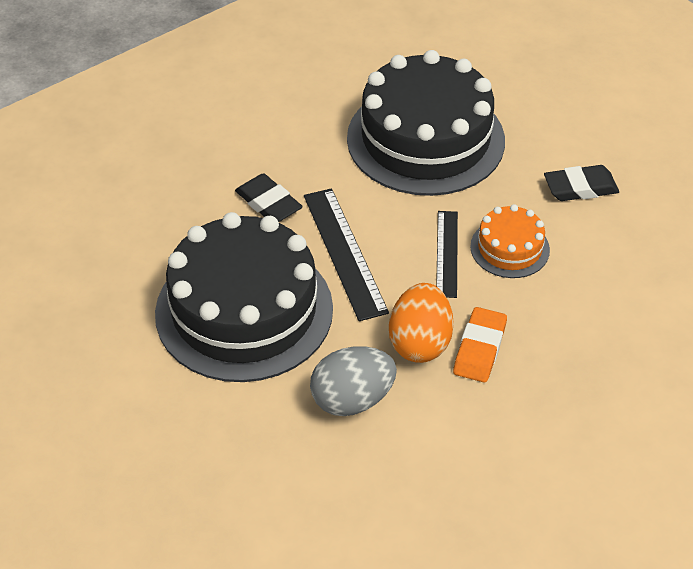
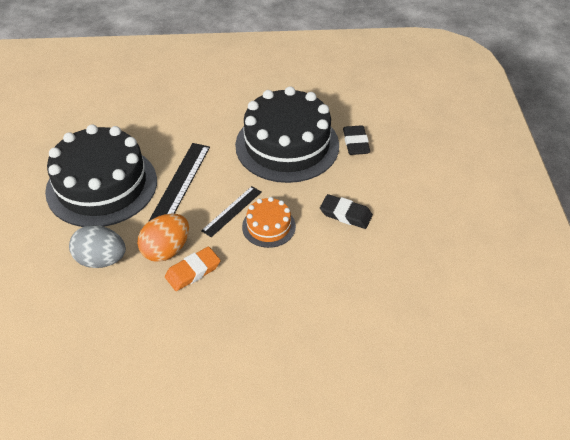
camera: 35 degrees right, 0 degrees up
(268, 203) = (172, 138): black eraser -> black eraser (356, 143)

